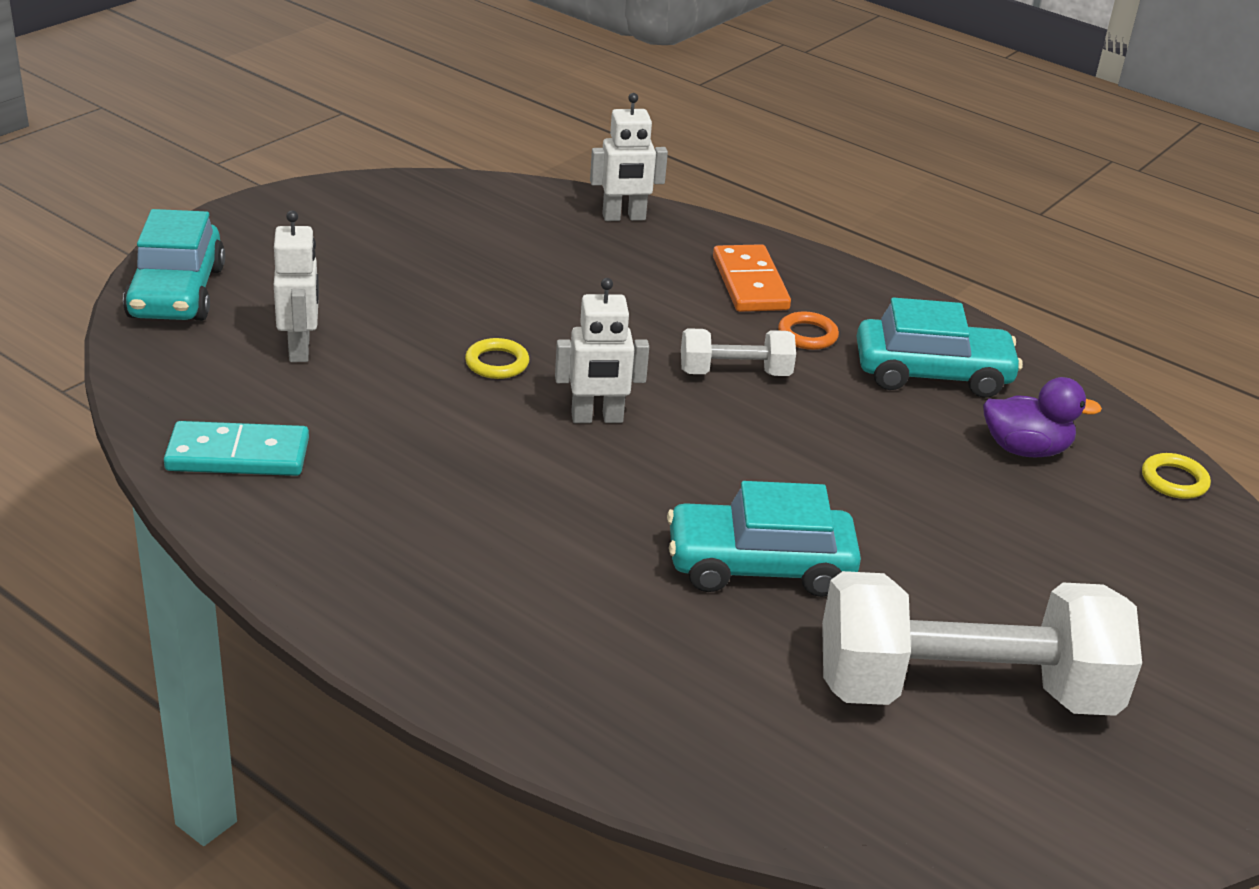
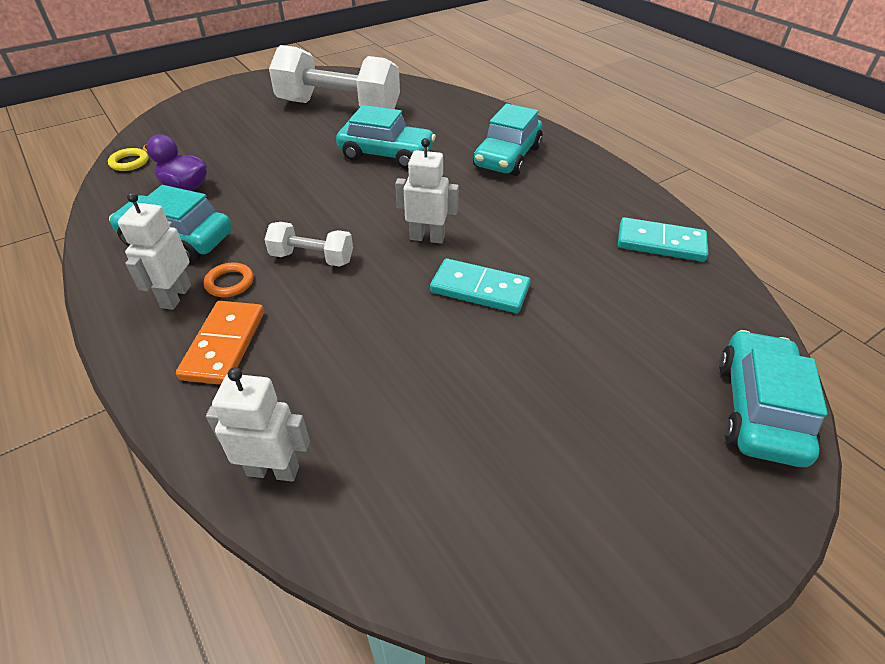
camera: 160 degrees left, 10 degrees up
(300, 349) = (631, 323): white robot -> white robot (175, 296)
(497, 363) = (479, 289): yellow ring -> turquoise domino
(520, 596) = (507, 157): none -> turquoise car

